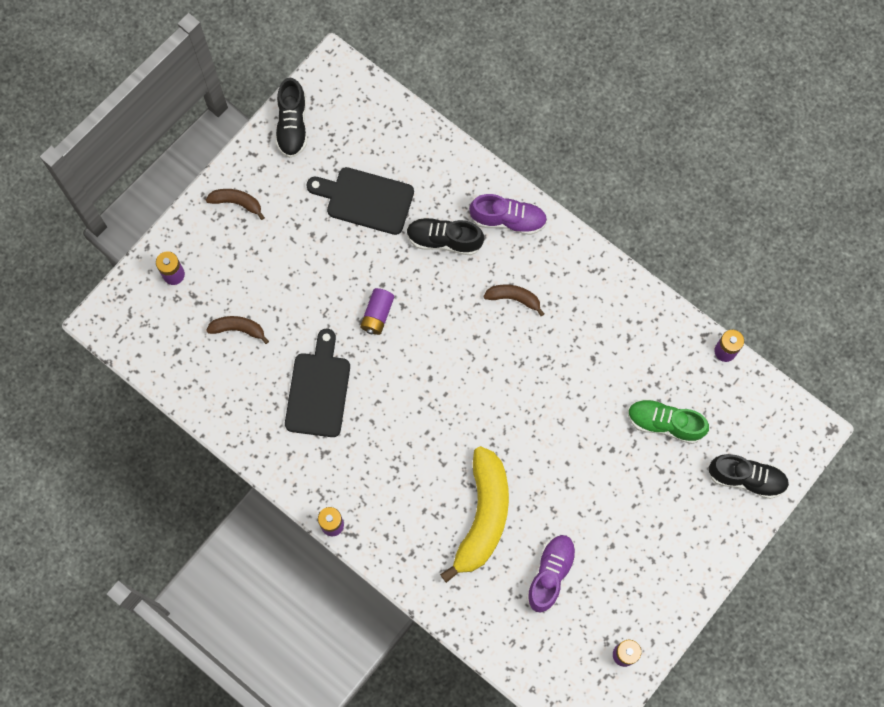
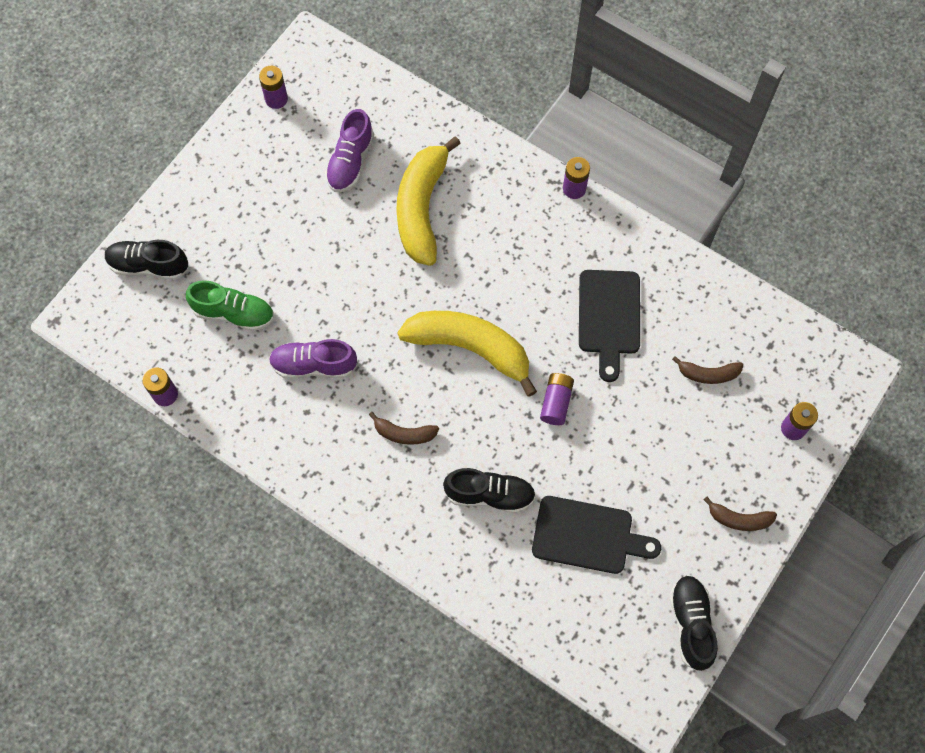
camera: 175 degrees right, 5 degrees down
(448, 371) = (470, 348): none -> yellow banana
(508, 220) = (416, 526): purple shoe -> purple shoe (314, 365)

